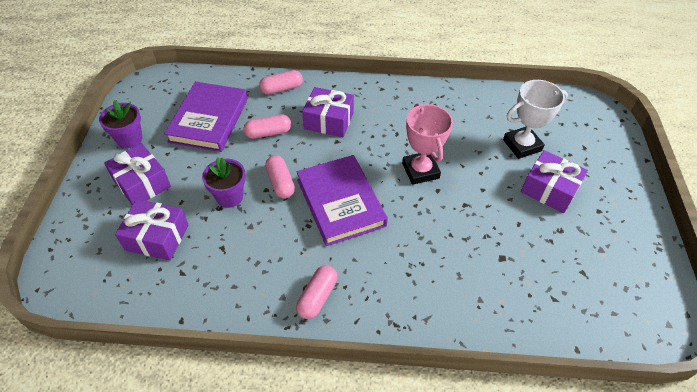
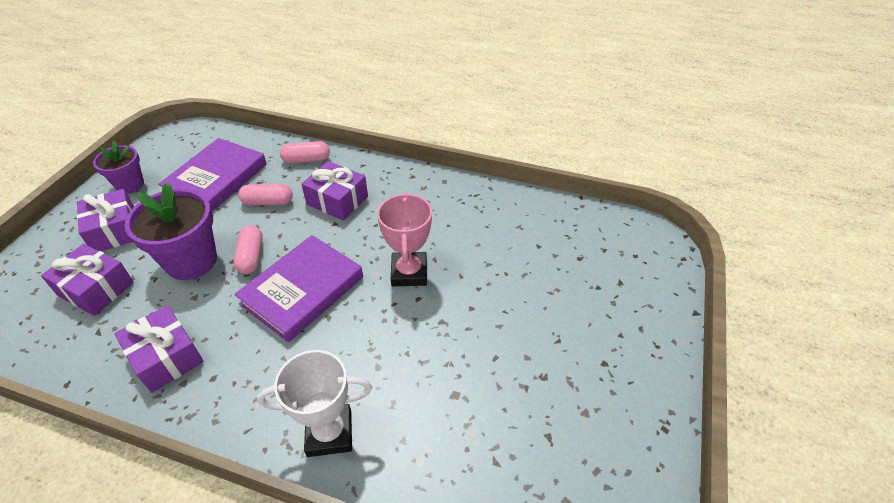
camera: 15 degrees right, 5 degrees down
(229, 196) = (191, 261): purple flower pot -> purple flower pot, size x1.65
(317, 297) = (220, 391): pink capsule -> none
(340, 202) = (302, 290): purple book -> purple book turned 45 degrees clockwise
(522, 145) = (543, 266): white trophy -> white trophy (329, 433)
(549, 189) = (552, 324): purple gift -> purple gift (166, 357)

